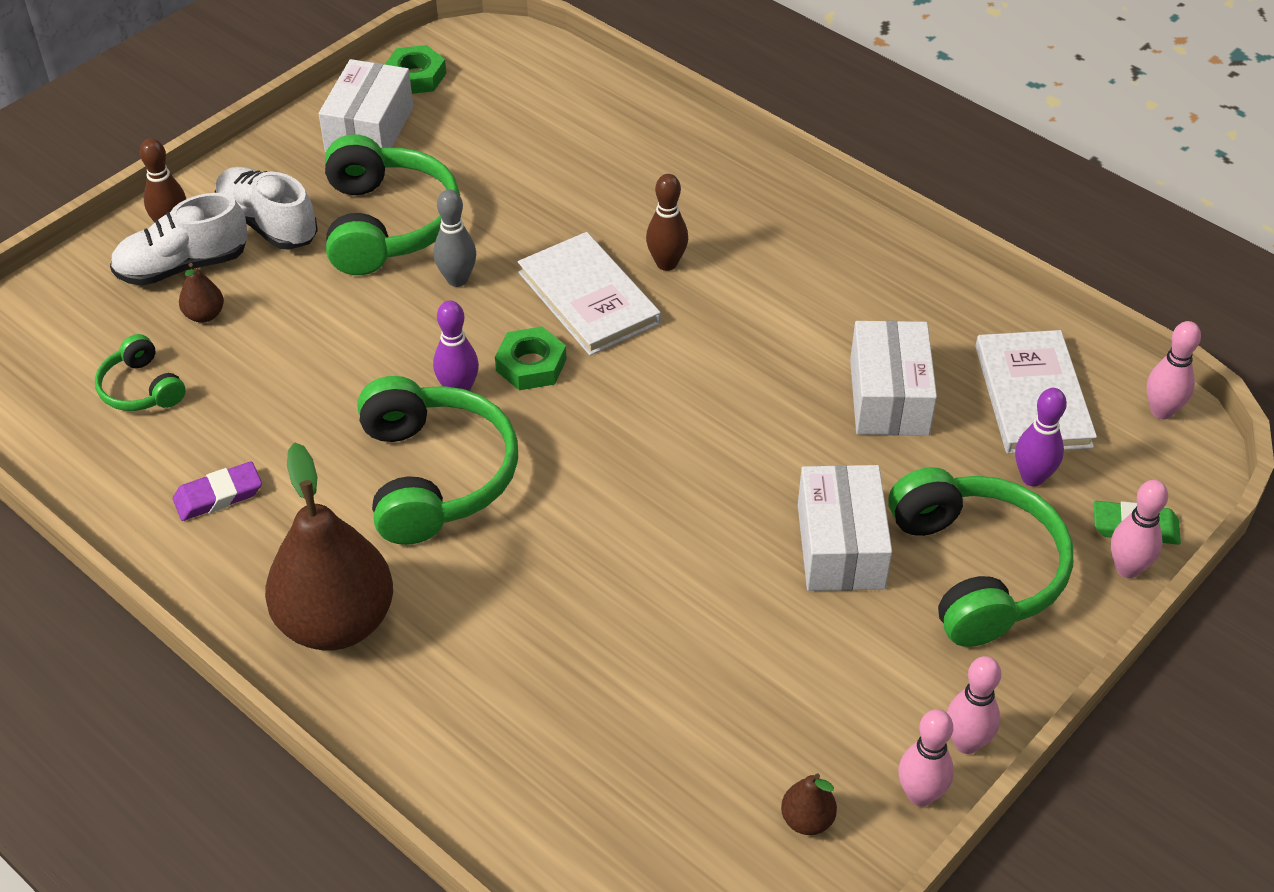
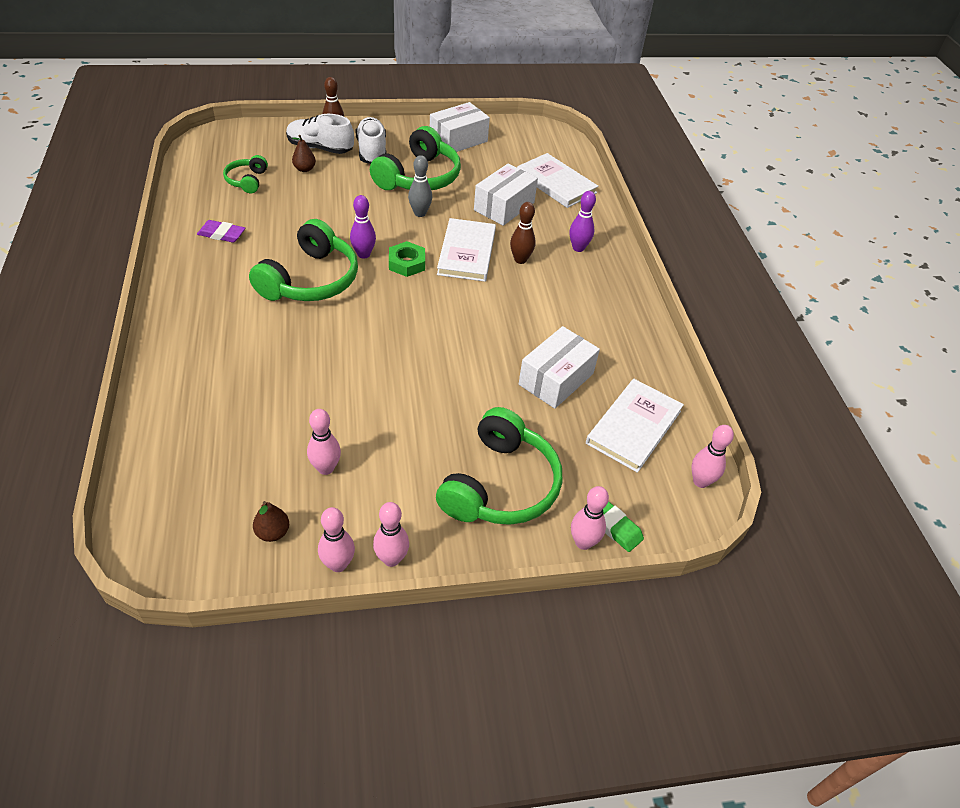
camera: 35 degrees right, 0 degrees up
(336, 622) = (199, 308): brown pear -> none
(415, 76) = (504, 131): green nut -> none
(580, 119) = (556, 183): none -> white book
(770, 701) = (326, 468): none -> pink bowling pin
(841, 546) = (447, 427): white box -> white box (504, 206)
(1032, 477) = (585, 463): purple bowling pin -> purple bowling pin (578, 248)

